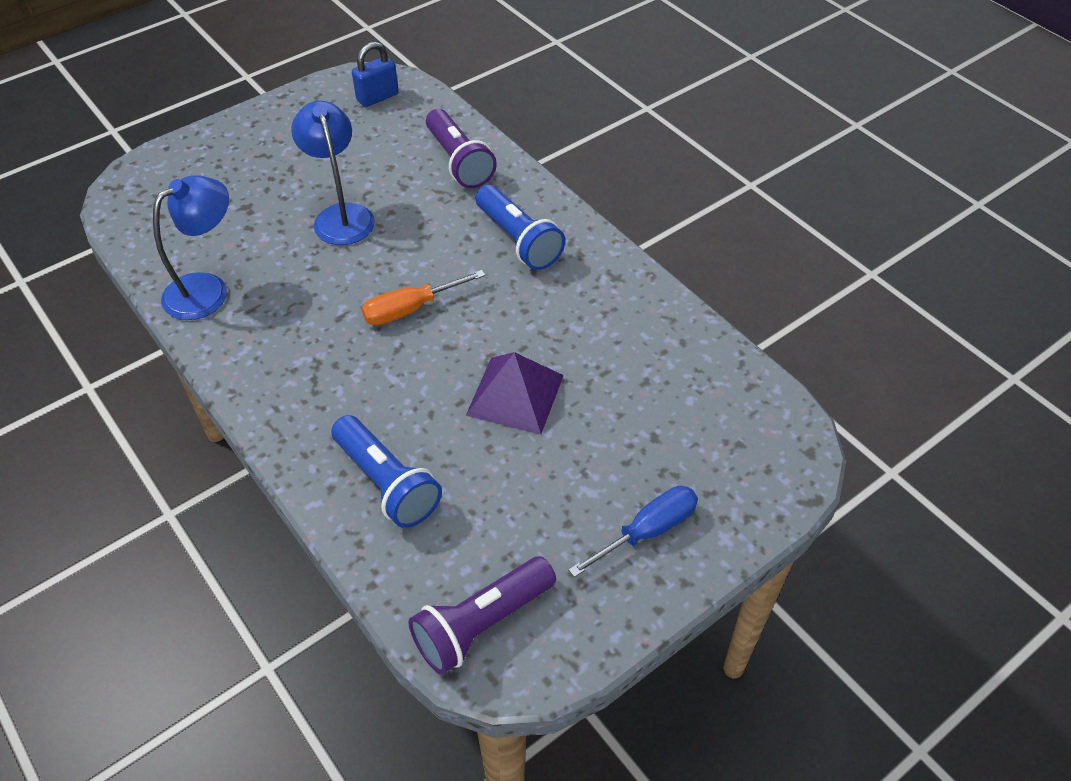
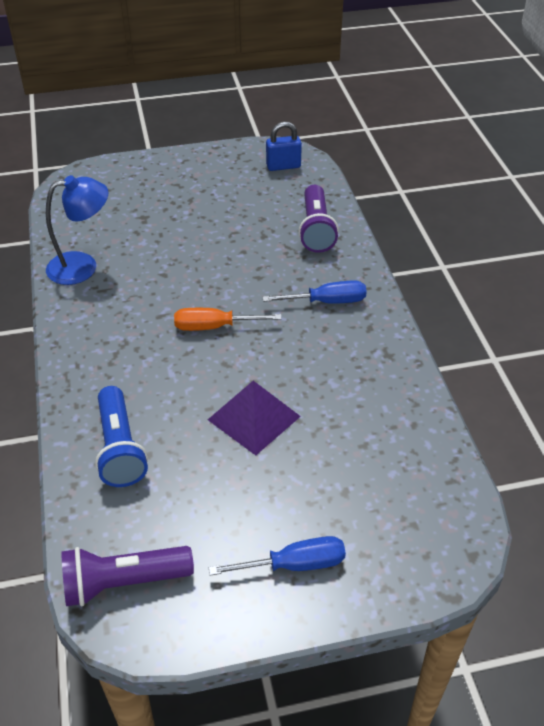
camera: 25 degrees right, 5 degrees down
(341, 215) = (205, 243): blue lamp -> none
(518, 240) = (326, 302): blue flashlight -> blue screwdriver

